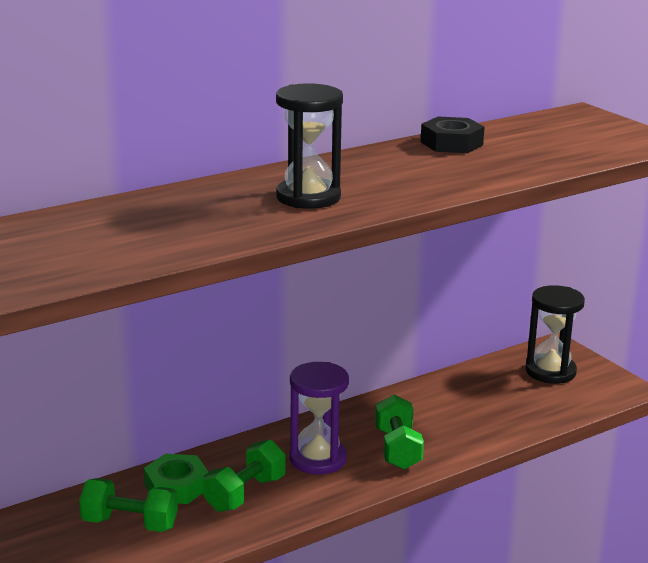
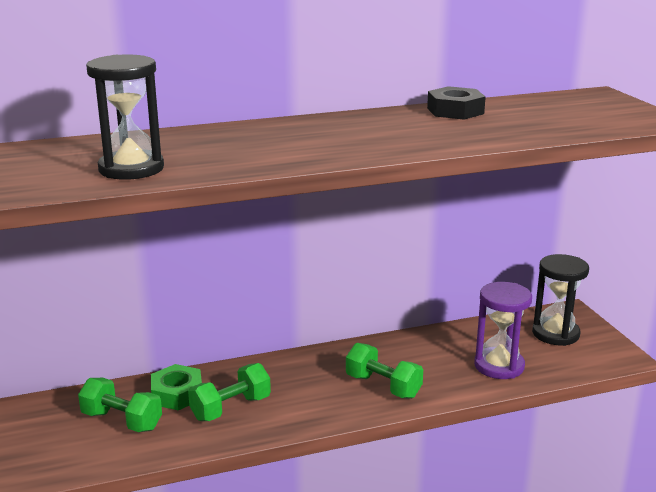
camera: 15 degrees right, 0 degrees up
(308, 197) = (287, 145): black hourglass -> black hourglass (131, 169)
(318, 459) = (308, 386): purple hourglass -> purple hourglass (499, 366)
(397, 449) = (383, 386): green dumbbell -> green dumbbell turned 60 degrees counterclockwise

